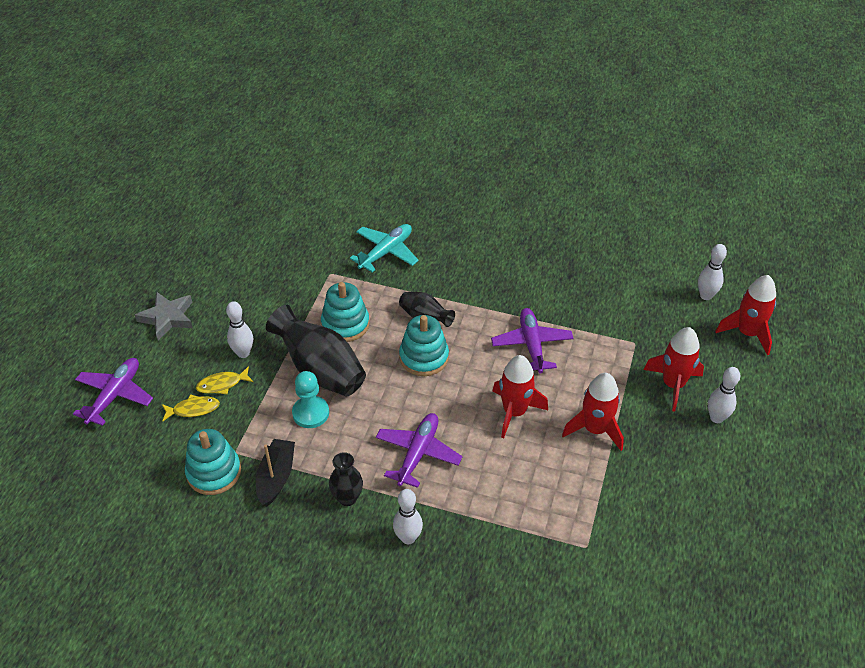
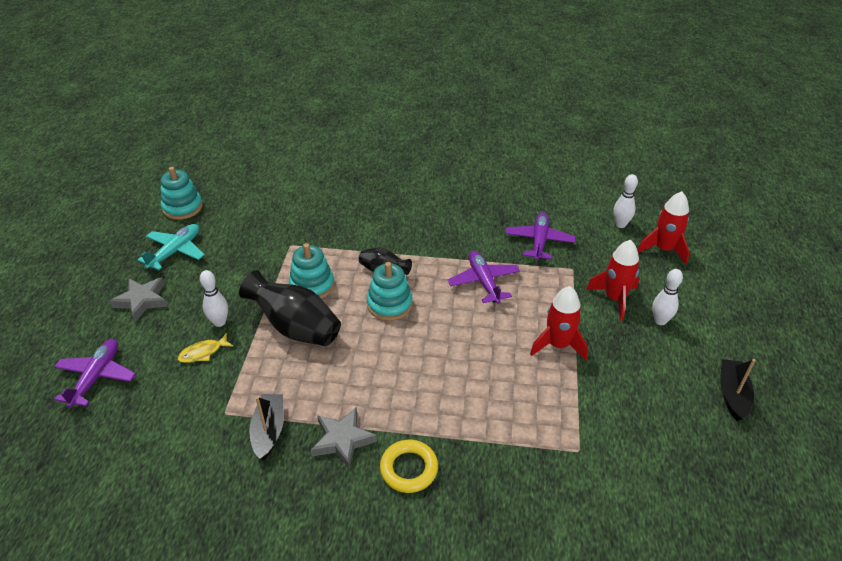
camera: 10 degrees left, 5 degrees down
(193, 409) = (177, 379): yellow fish -> none
(214, 472) = (206, 435): turquoise stacking toy -> turquoise stacking toy (183, 207)
(310, 413) = (293, 367): turquoise pawn -> none
(347, 498) = (342, 440): black vase -> grey star
(386, 252) = (338, 222): turquoise plane -> turquoise plane (175, 251)
(408, 538) = (409, 469): white bowling pin -> yellow ring
(418, 453) = (402, 389): purple plane -> purple plane (539, 241)
(514, 412) = (482, 340): red rocket -> none
(771, 512) = (732, 394): none -> black boat

